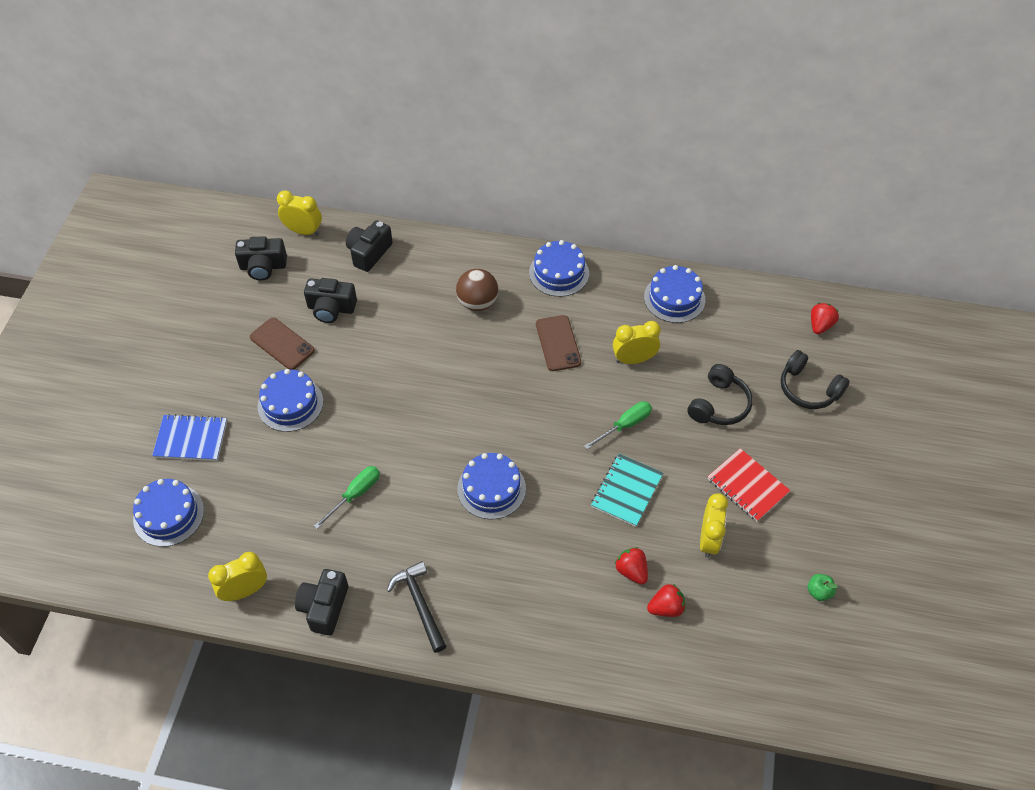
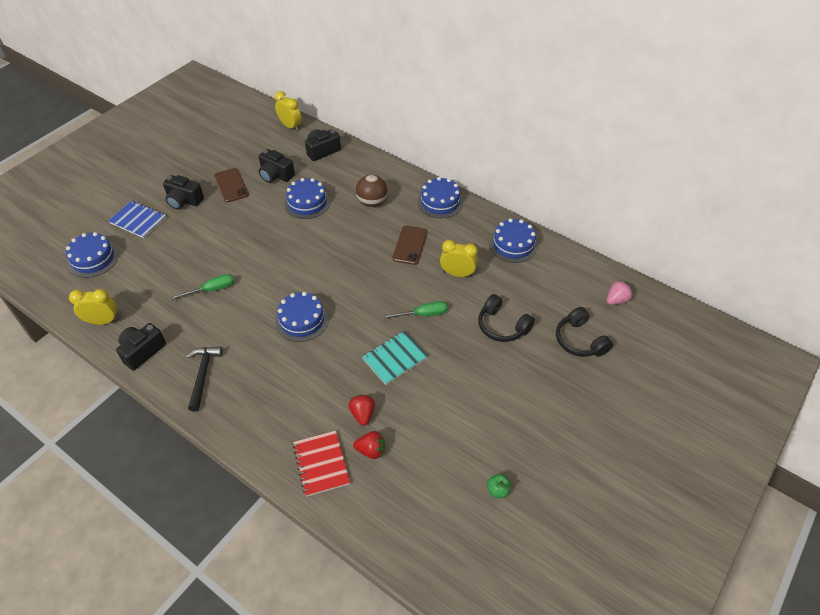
camera: 25 degrees right, 5 degrees down
(263, 267) = (252, 138): black camera -> black camera (184, 201)
(290, 404) = (211, 221): blue cake -> blue cake (307, 203)
(709, 540) = (434, 416): yellow clock -> none
(719, 405) = (502, 326): black headphones -> black headphones turned 75 degrees clockwise
(747, 486) = (488, 390): red notebook -> red notebook (321, 464)
(820, 325) = (616, 300): red strawberry -> pink strawberry

